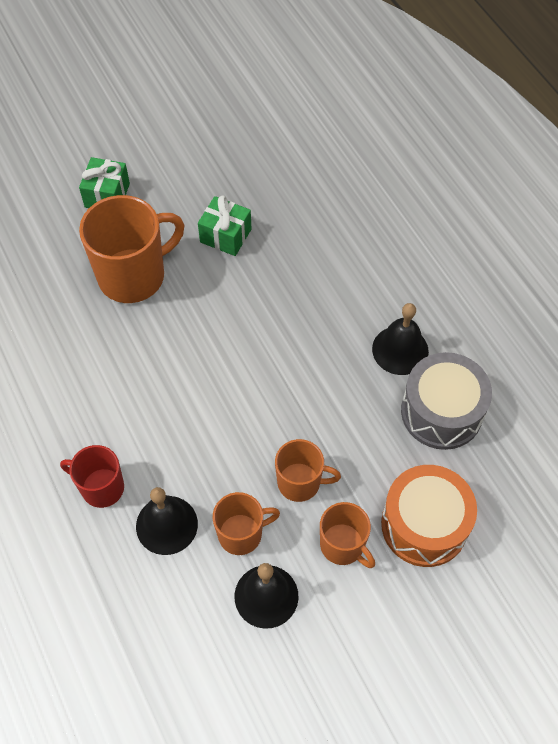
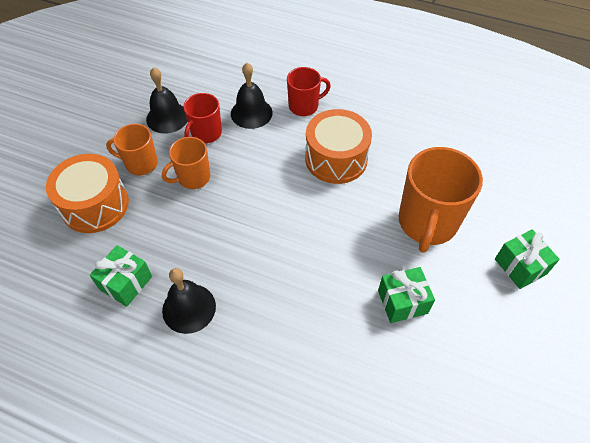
camera: 140 degrees right, 5 degrees down
(139, 395) = (336, 159): none -> orange drum
(241, 534) = (206, 134): orange mug -> red mug
(441, 412) = (126, 283): grey drum -> green gift

